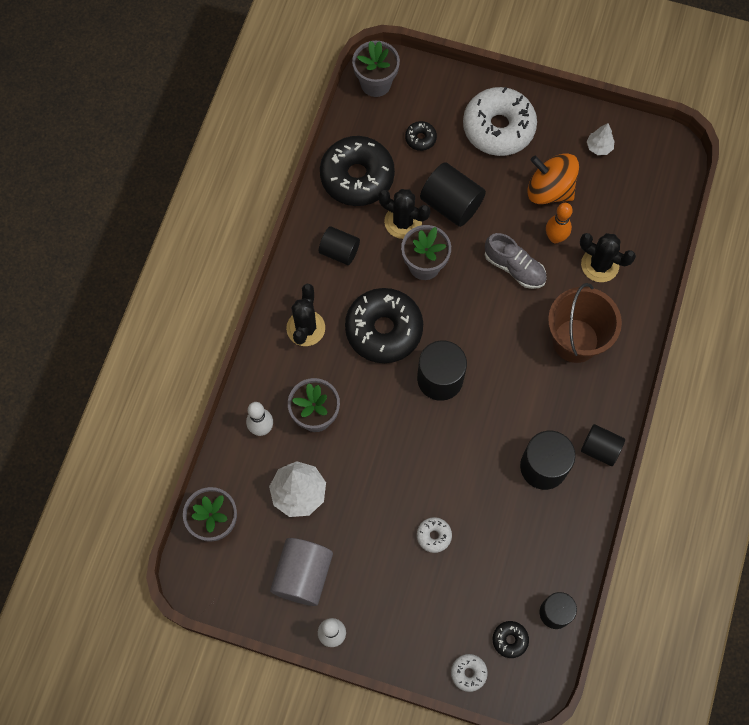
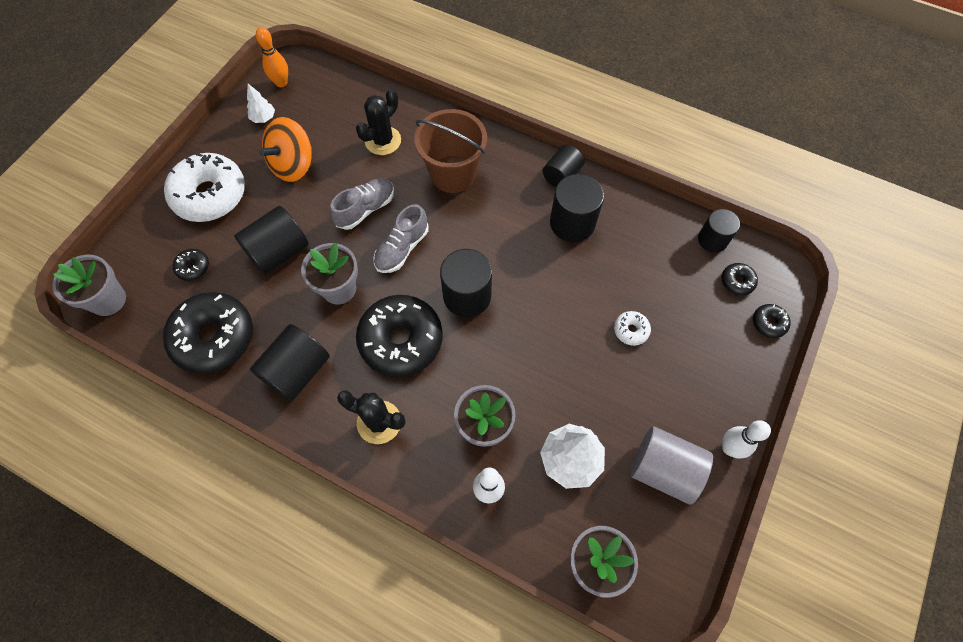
camera: 80 degrees left, 5 degrees down
(339, 251) = (297, 371): black cylinder -> black cylinder, size x1.54
(403, 222) = (283, 301): black cactus -> none
(468, 673) = (768, 323): white donut -> black donut
(478, 310) = (402, 249): none -> grey shoe
(555, 237) = (344, 170): orange bowling pin -> orange bowling pin (281, 83)

